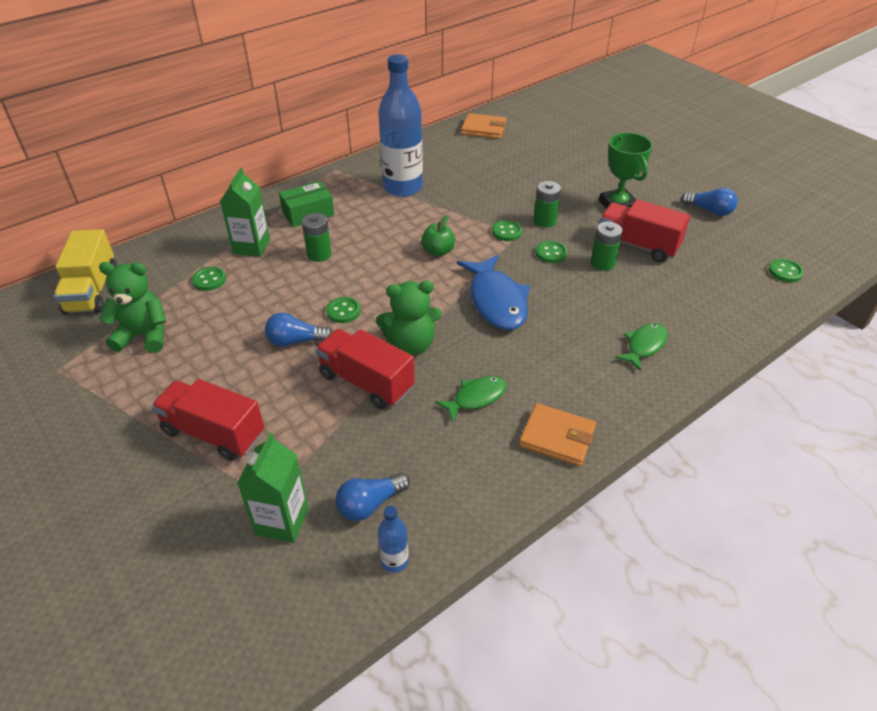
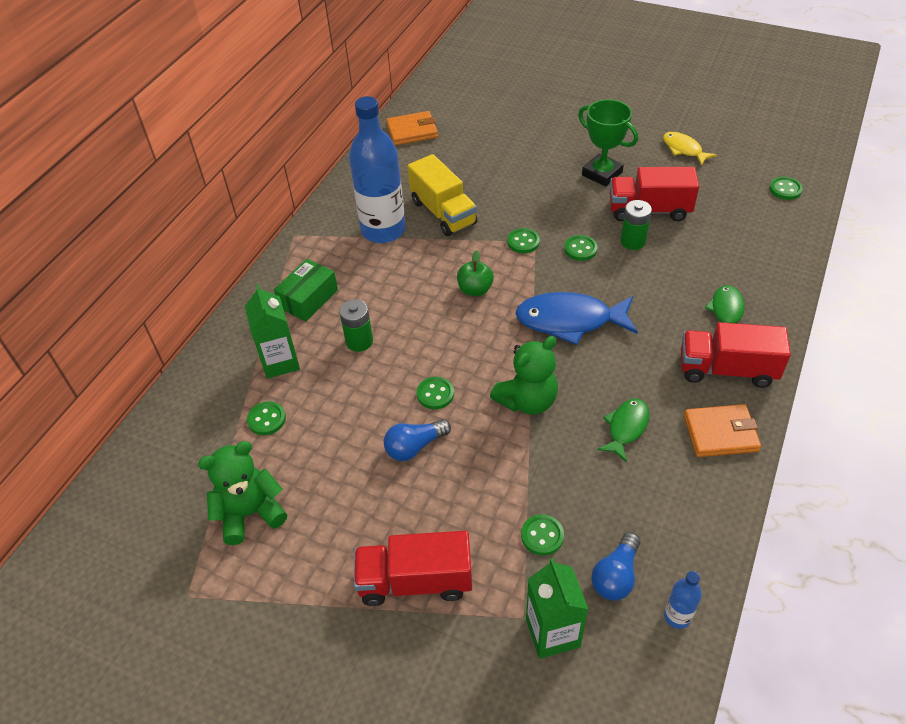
camera: 25 degrees left, 5 degrees up
(92, 290) = (143, 488): yellow truck -> yellow truck (443, 212)
(336, 446) = (542, 536): none -> green button
(366, 382) = (517, 458): red truck -> red truck (727, 369)
(496, 301) = (570, 321): blue fish -> blue fish turned 135 degrees clockwise
(544, 221) = (549, 216): green battery -> none
(709, 210) = (683, 149): blue light bulb -> yellow fish

